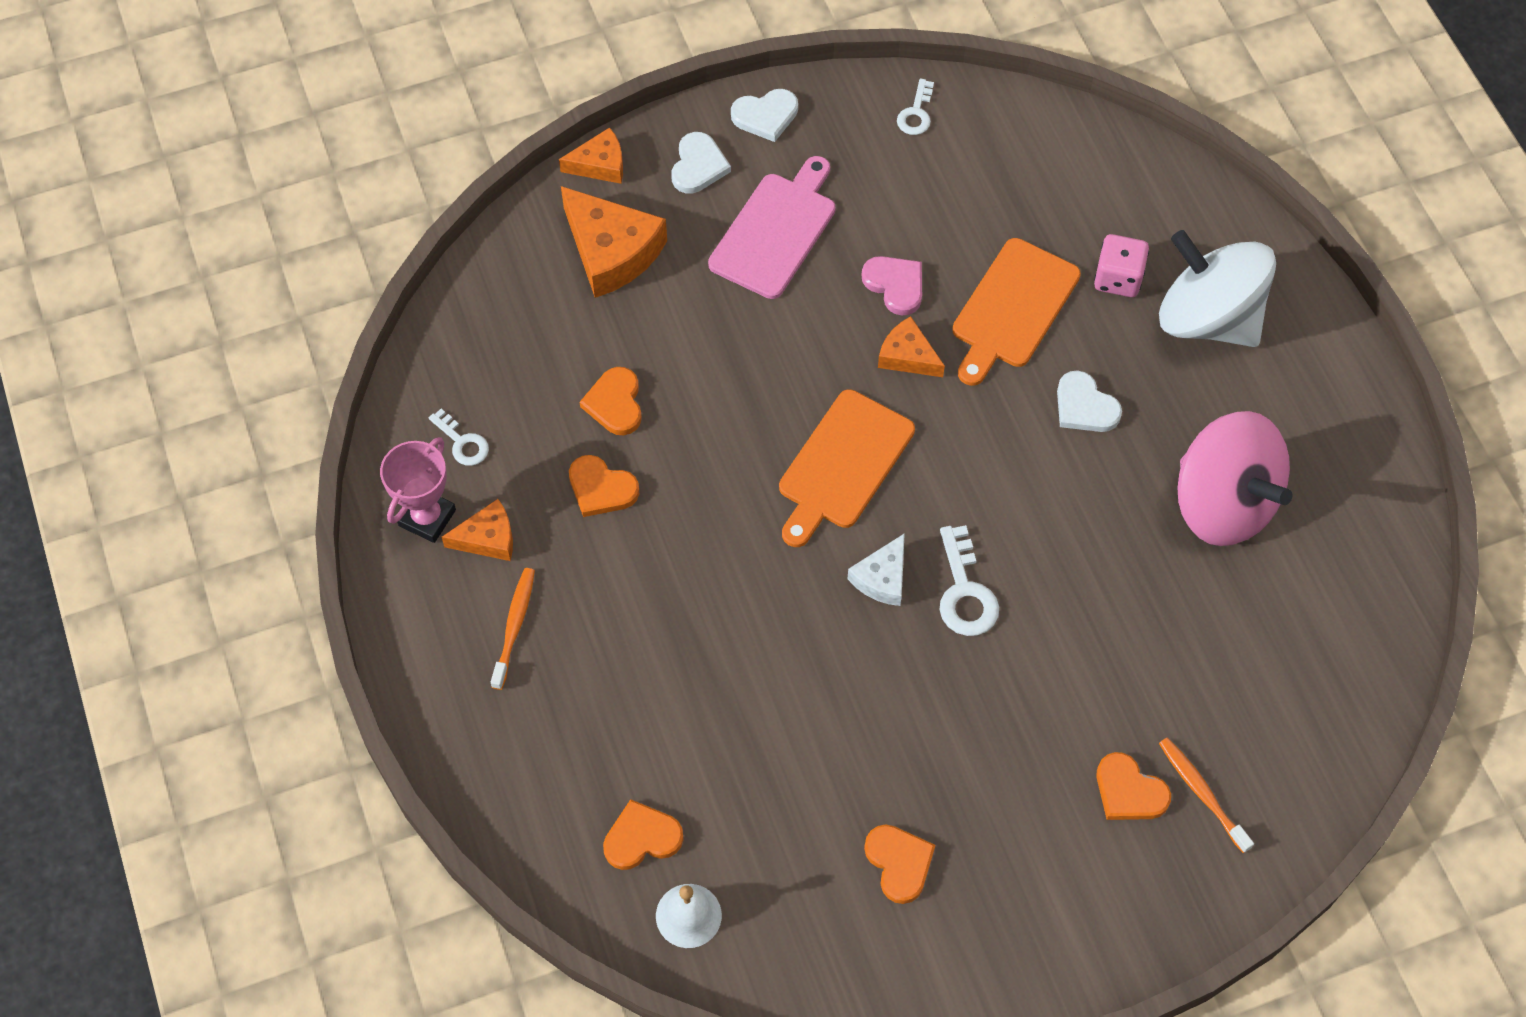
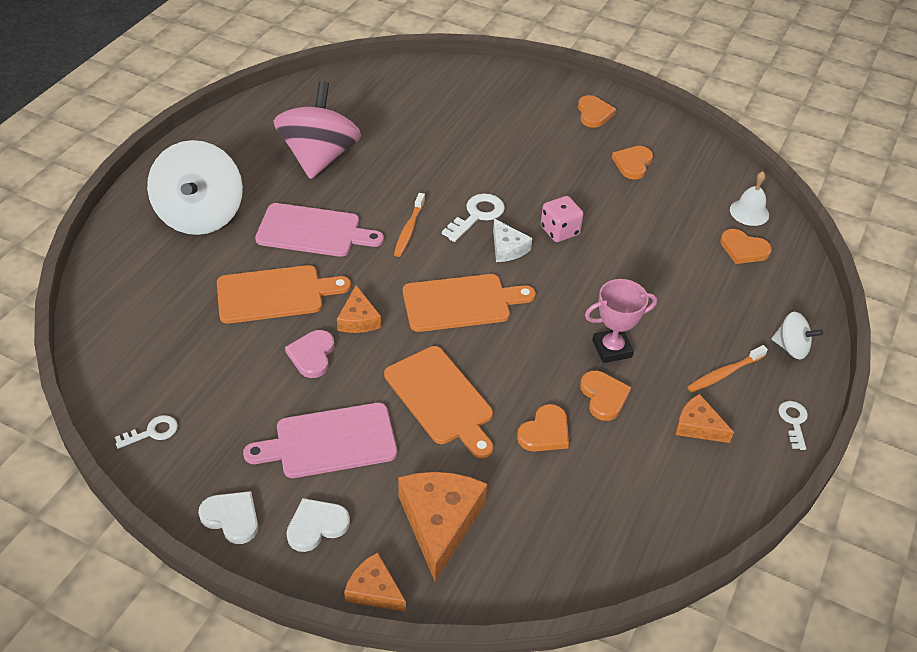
camera: 135 degrees left, 15 degrees down
(427, 518) = (725, 466): pink trophy -> pink trophy (611, 349)
(462, 442) = (662, 490): white key -> white key (793, 421)
(474, 728) = (791, 348): none -> white spinning top
(737, 350) = (441, 399): none -> orange cutting board
(882, 578) = (507, 248): white cheese -> white cheese turned 75 degrees clockwise
(1084, 406) = (313, 231): white heart -> pink cutting board
(1118, 278) = (207, 263): pink dice -> pink dice (560, 231)
(1129, 791) = (507, 117): orange heart -> orange heart (594, 113)
(1202, 793) = (480, 98): orange toothbrush -> orange toothbrush (409, 230)

